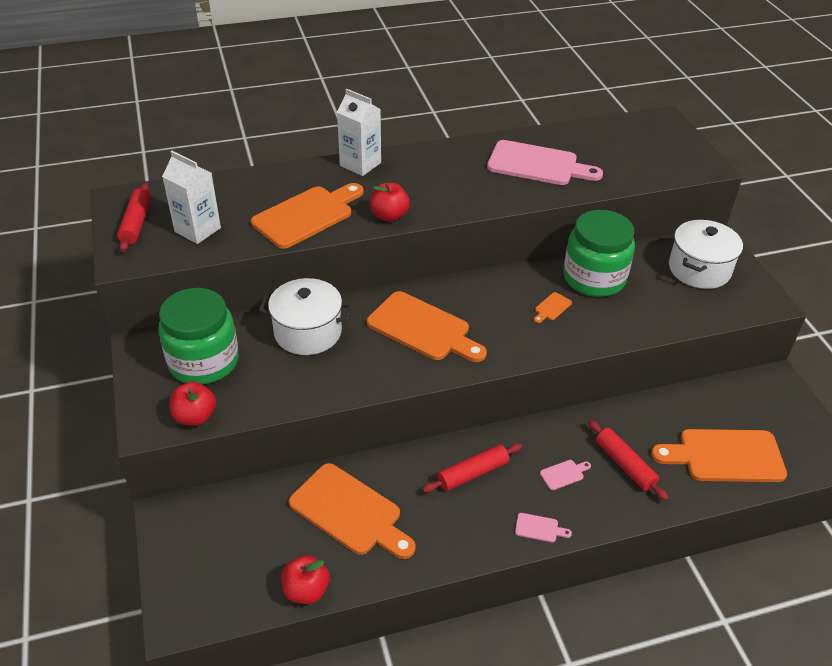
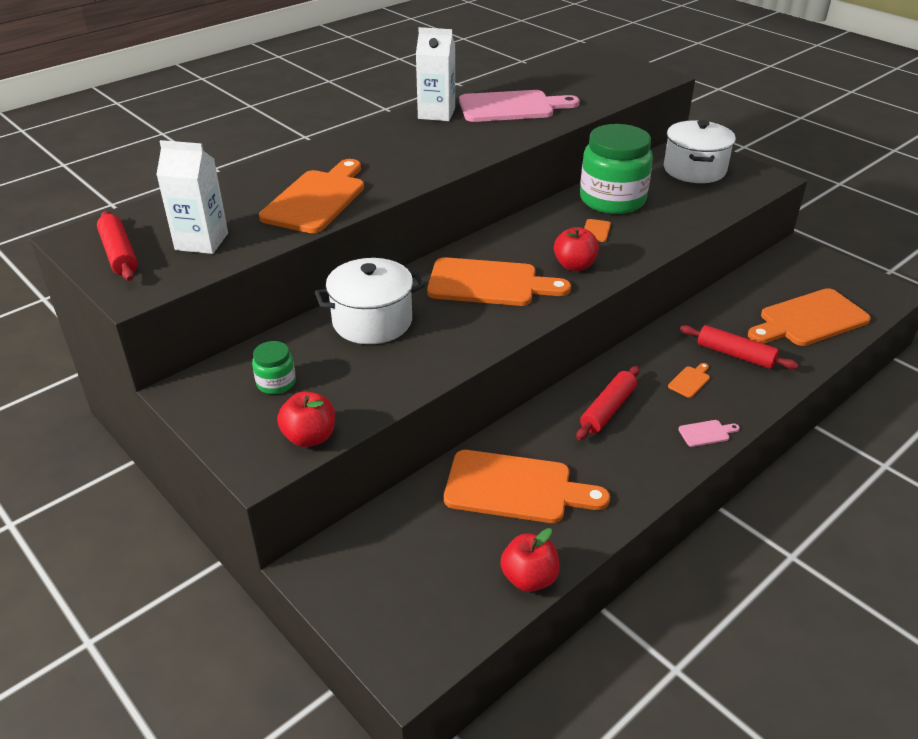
camera: 25 degrees left, 5 degrees down
(204, 361) = (276, 383): green jar -> green jar, size x0.45
(360, 164) = (335, 145): white carton -> white carton (436, 113)
(389, 216) = (405, 178): red apple -> red apple (574, 265)
(564, 474) = (690, 381): pink cutting board -> orange cutting board

